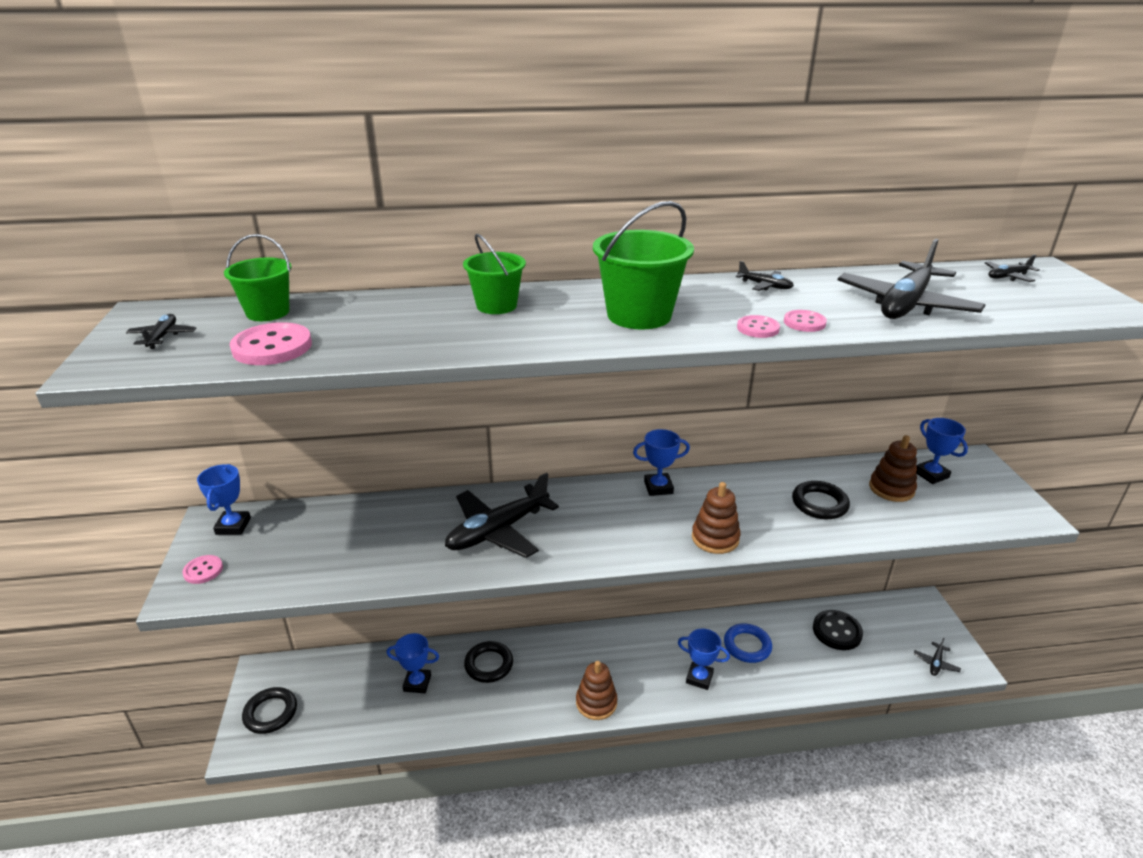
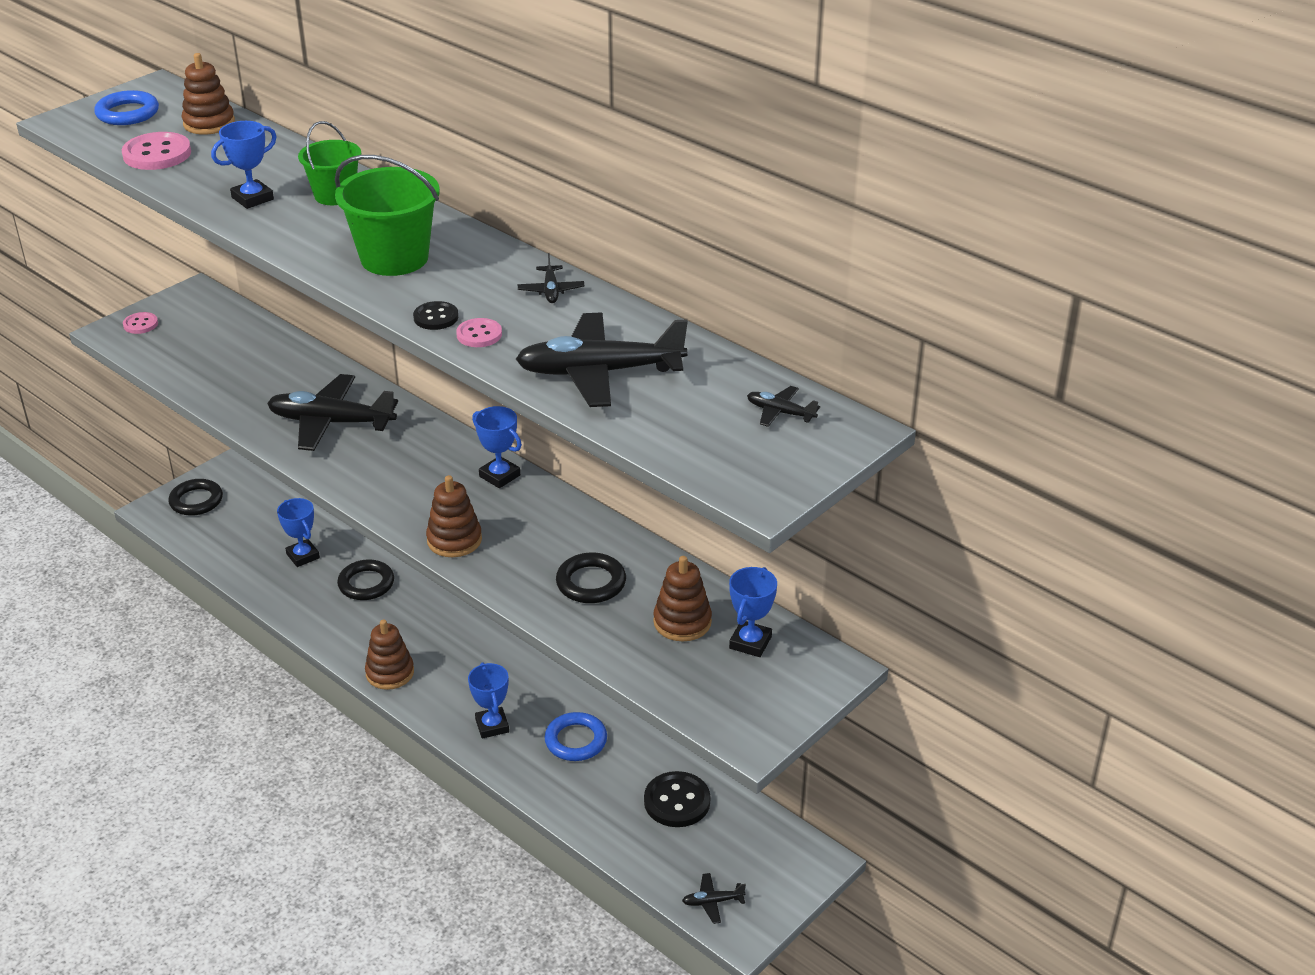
camera: 50 degrees right, 5 degrees up
(163, 337) = (127, 113): black plane -> blue ring
(233, 526) = (199, 304): blue trophy -> blue trophy (252, 198)
(268, 312) = (209, 123): green bucket -> brown stacking toy
(758, 328) = (436, 317): pink button -> black button

